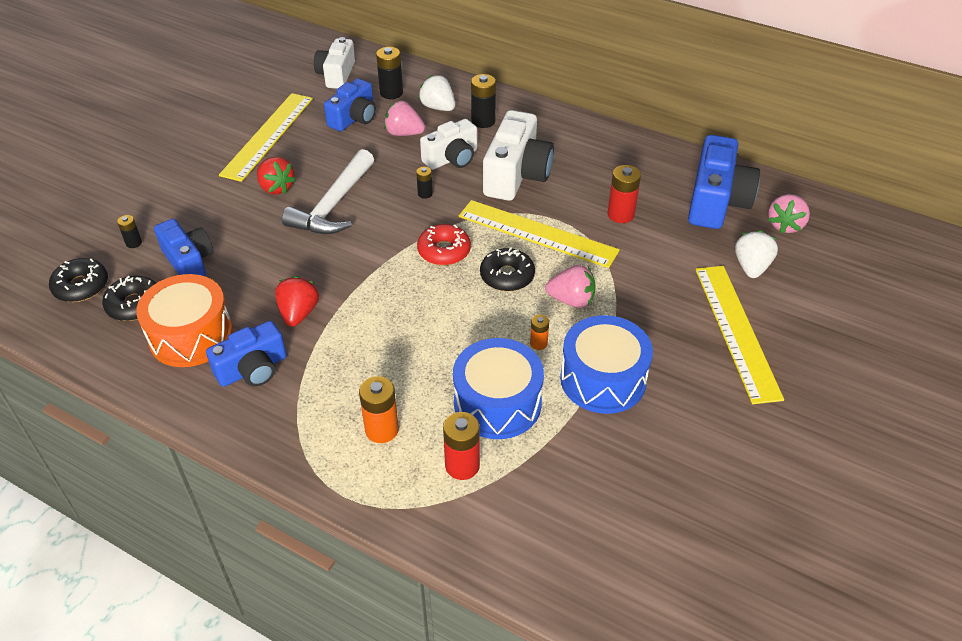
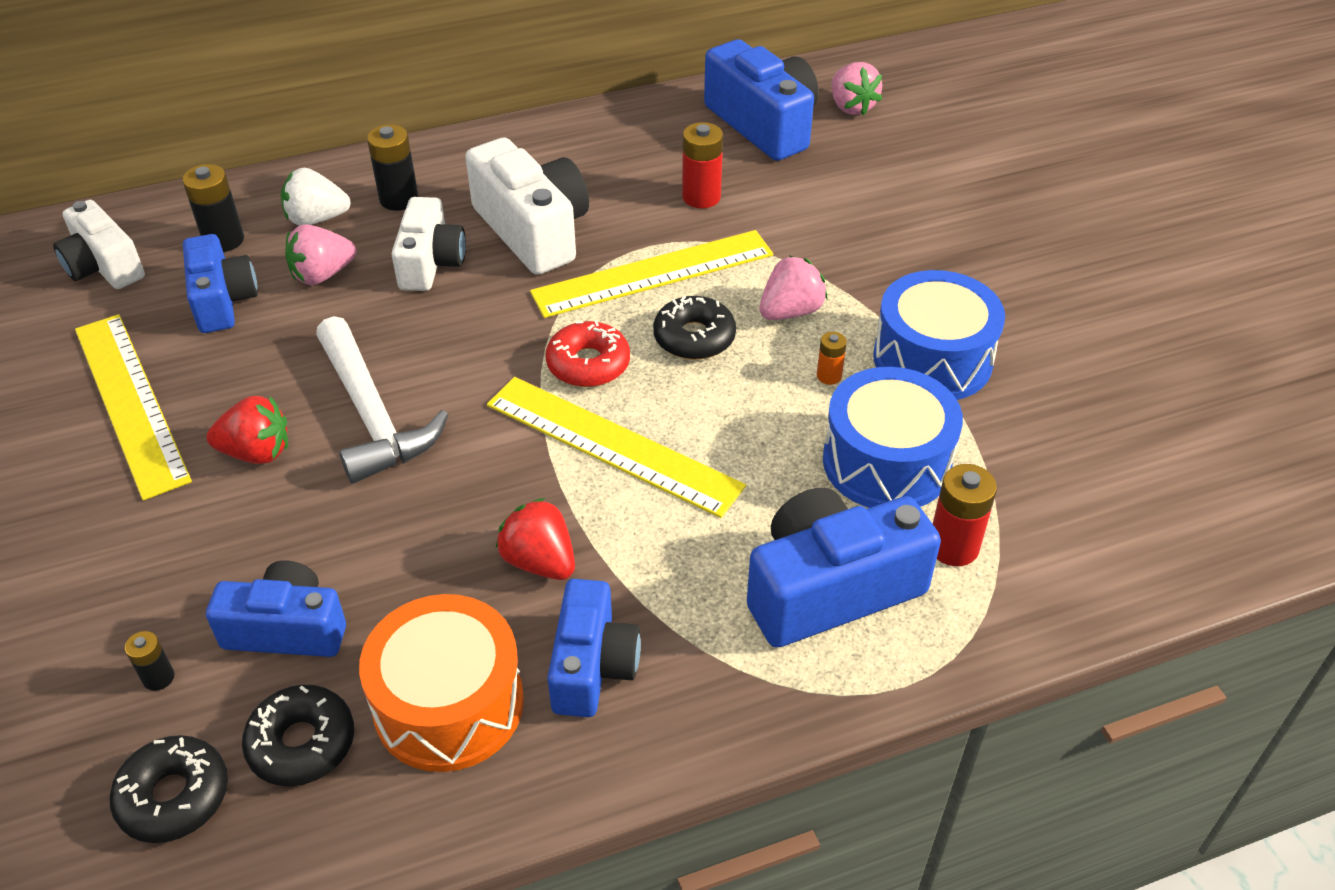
camera: 50 degrees left, 0 degrees up
(382, 430) = (830, 589): orange battery -> blue camera
(425, 194) = (464, 322): black battery -> none
(736, 331) = (960, 228): yellow ruler -> yellow ruler (613, 445)
(751, 267) = (884, 163): white strawberry -> none

